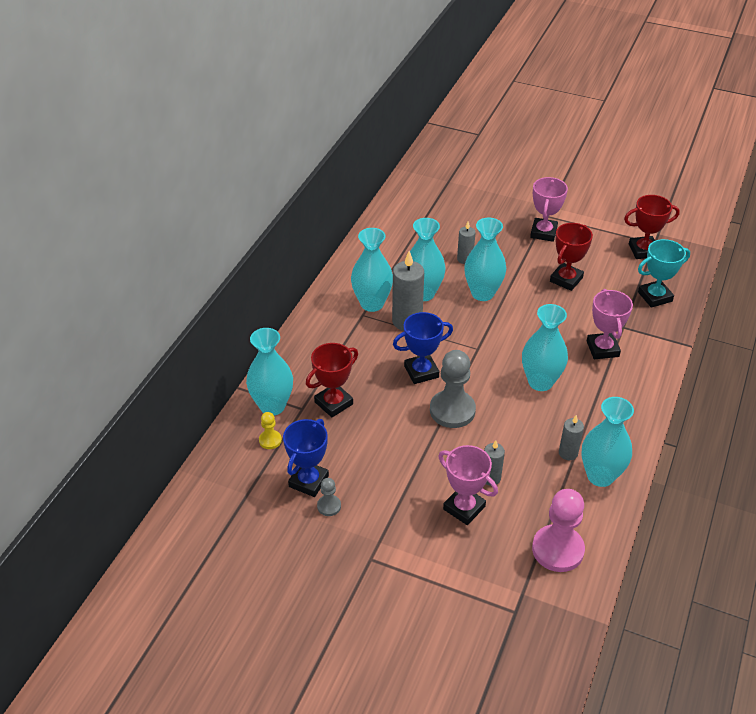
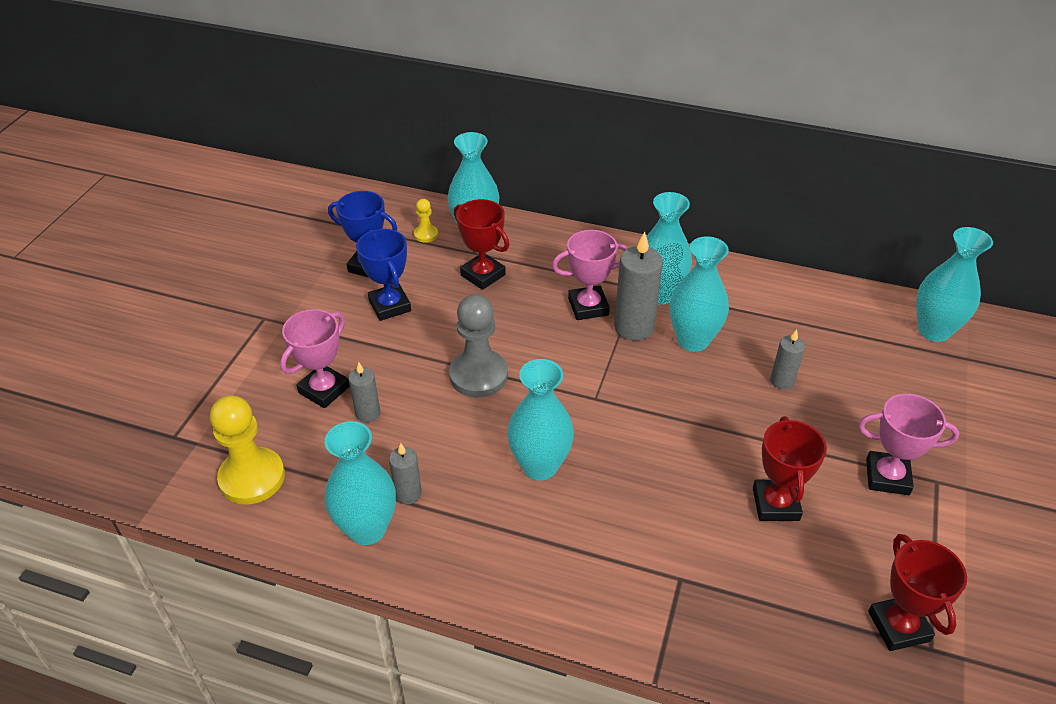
camera: 85 degrees right, 0 degrees up
(329, 506) = (335, 283): grey pawn -> none
(421, 372) = (543, 344): blue trophy -> blue trophy (390, 306)
(482, 293) = (711, 402): turquoise vase -> turquoise vase (934, 330)
(557, 550) = (252, 478): pink pawn -> yellow pawn
(566, 279) = (775, 504): red trophy -> red trophy turned 60 degrees clockwise
(602, 349) = (621, 546): pink trophy -> pink trophy (588, 307)
(655, 297) = (771, 634): turquoise trophy -> none

